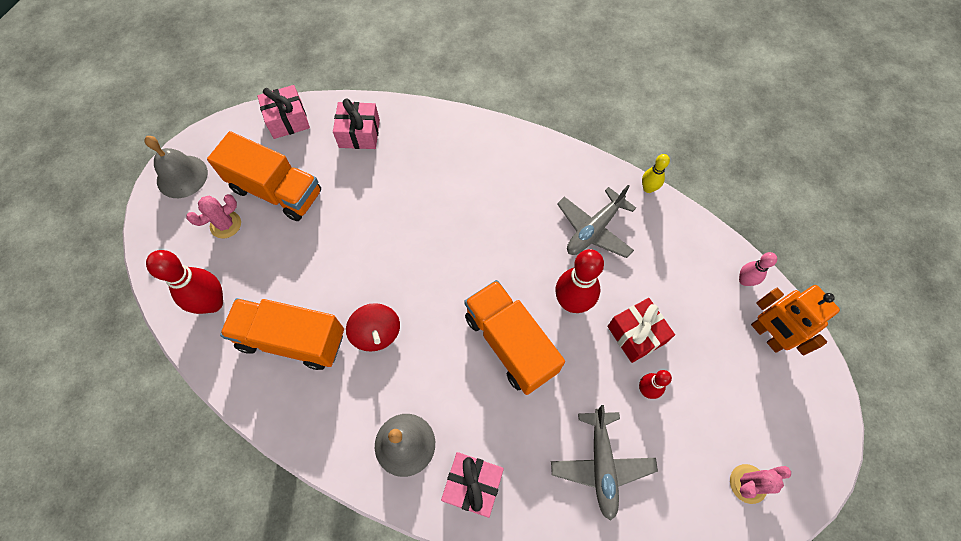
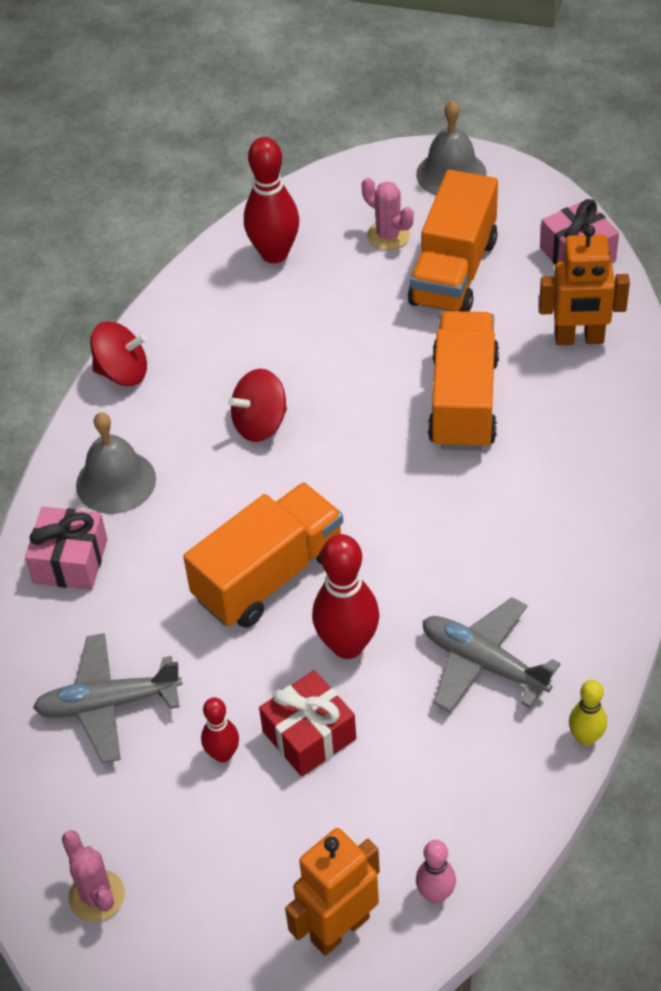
camera: 85 degrees right, 15 degrees down
(292, 339) = (238, 340): orange truck -> orange truck (463, 402)
(296, 430) = (122, 372): none -> red spinning top
(359, 133) = (579, 339): pink gift -> orange robot

